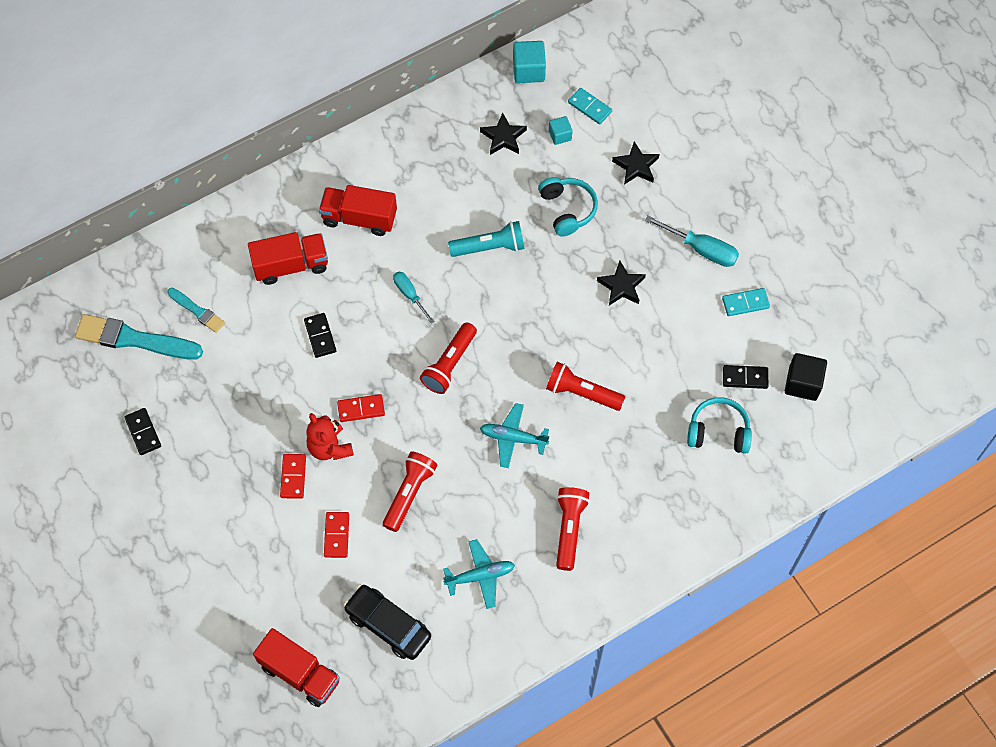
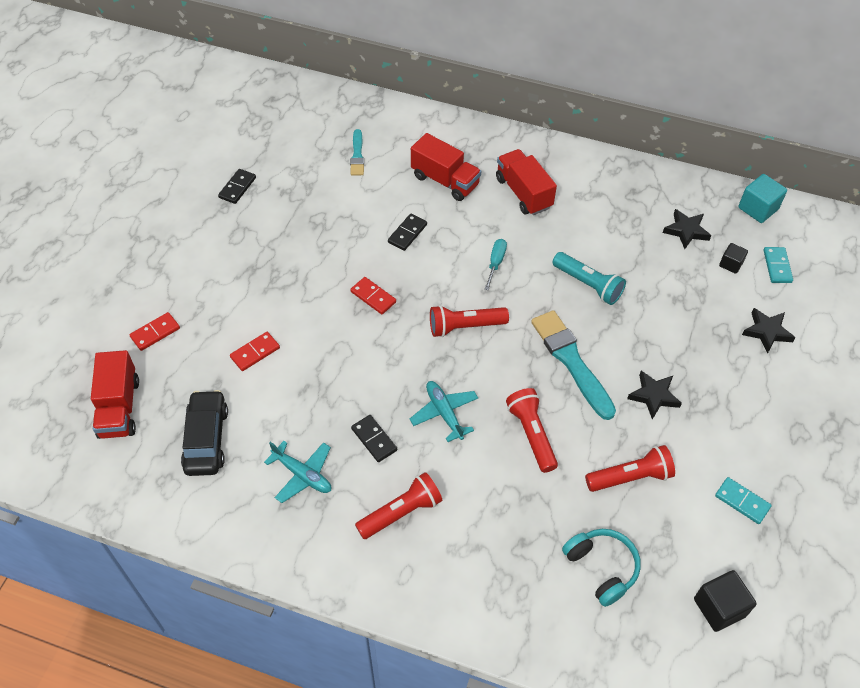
camera: 50 degrees right, 10 degrees down
(134, 339) = (303, 138): turquoise brush -> turquoise brush (571, 361)
(293, 477) = (280, 294): red domino -> red domino (155, 333)
(330, 447) = (324, 299): red teddy bear -> none
(409, 494) = (331, 375): red flashlight -> red flashlight (630, 477)
(560, 135) = (731, 264): turquoise cube -> black cube
(567, 209) = (676, 312): turquoise headphones -> none
(701, 249) = (751, 431): turquoise screwdriver -> none
(745, 378) = (673, 553): black domino -> black domino (374, 439)

